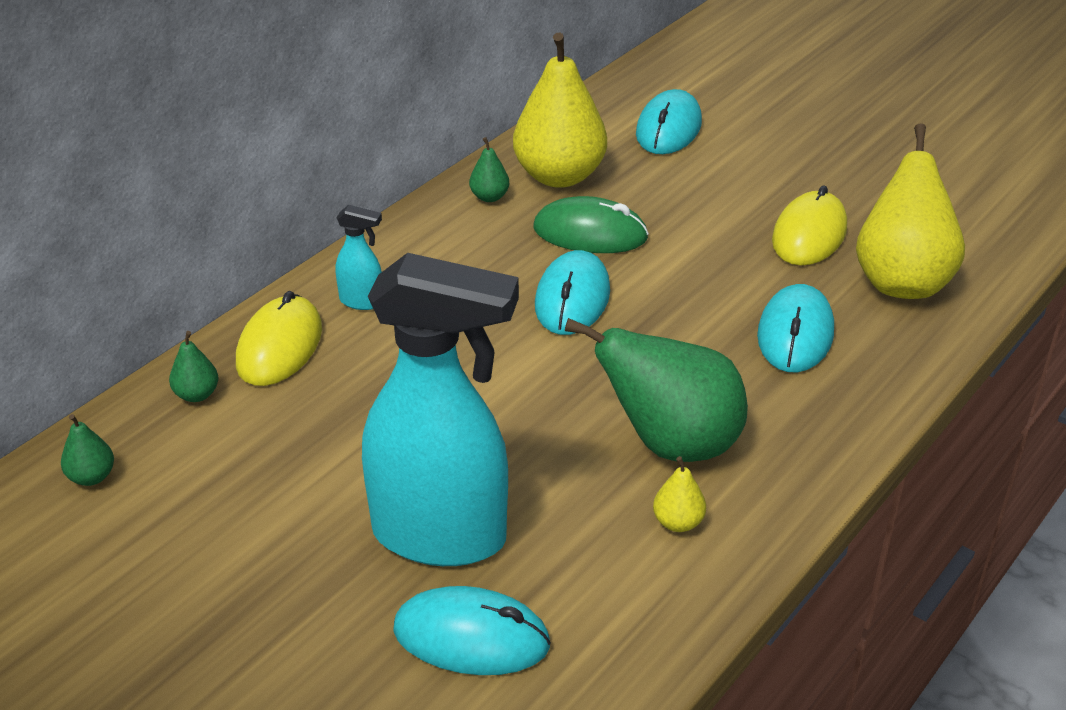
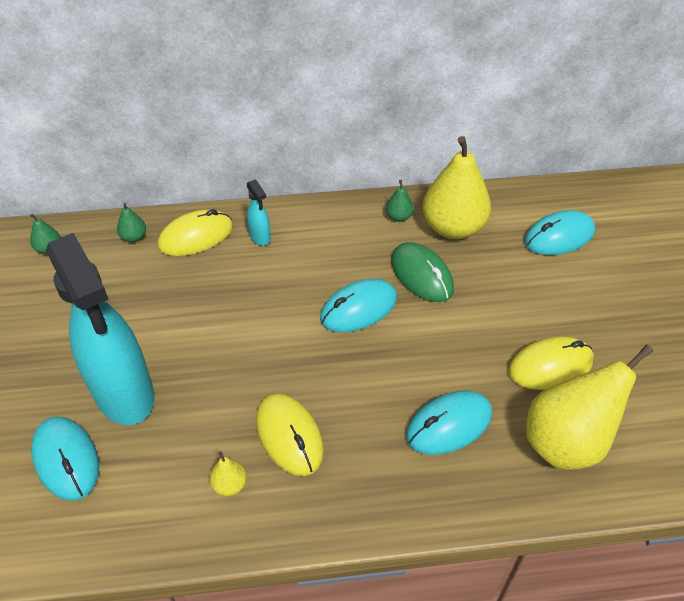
camera: 45 degrees right, 10 degrees up
(670, 443) = (289, 436): green pear -> yellow mouse

